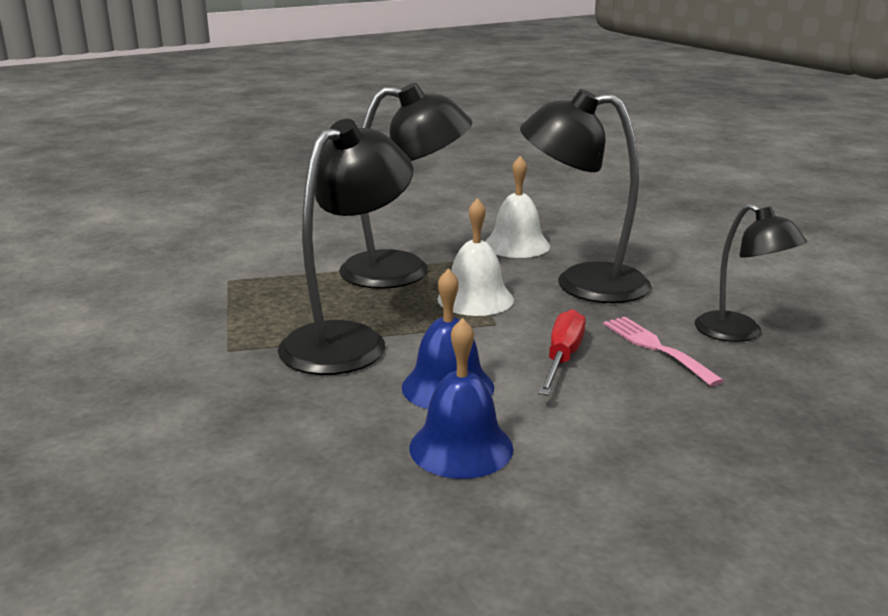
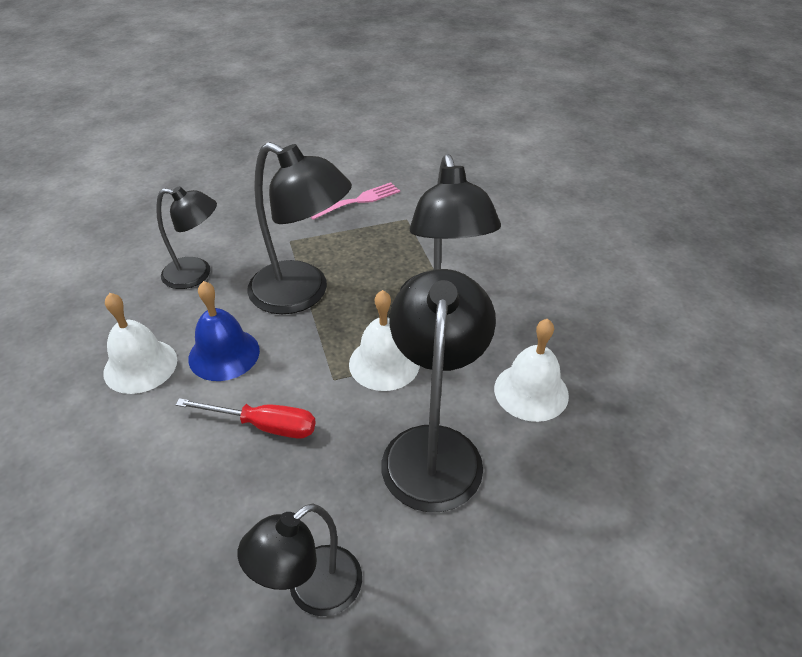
camera: 85 degrees right, 20 degrees up
(270, 418) = (196, 274): none -> black lamp
(461, 447) = (140, 366): blue bell -> white bell
(656, 347) = (280, 502): pink fork -> pink fork (358, 201)

